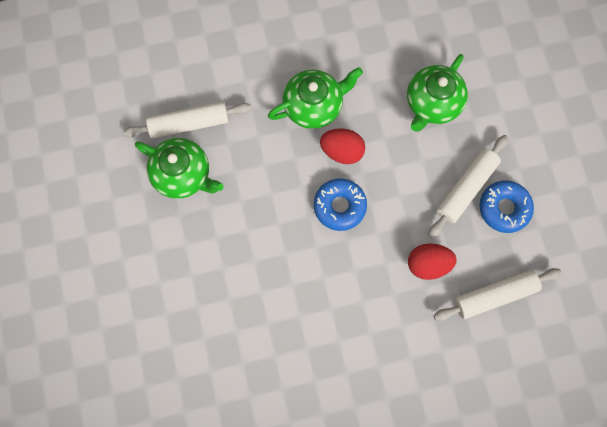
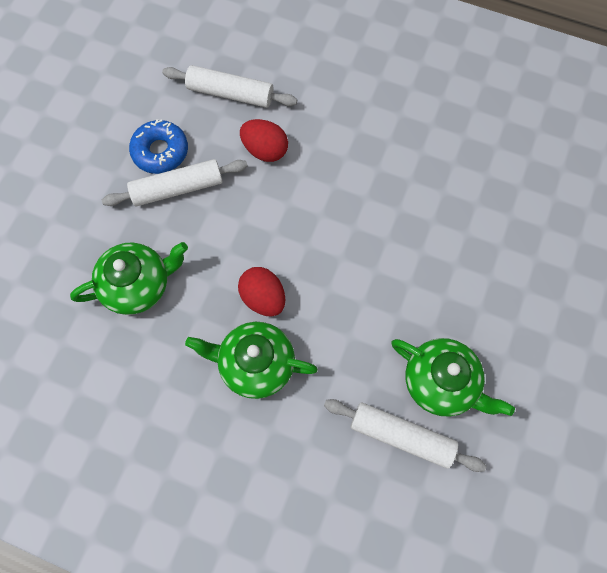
camera: 145 degrees left, 5 degrees down
(183, 174) = (441, 382): green teapot -> green teapot turned 150 degrees clockwise
(339, 206) = (305, 248): blue donut -> none

